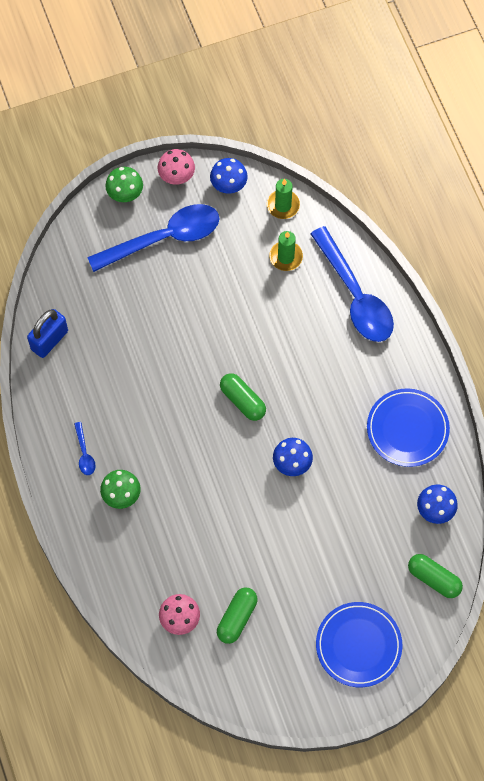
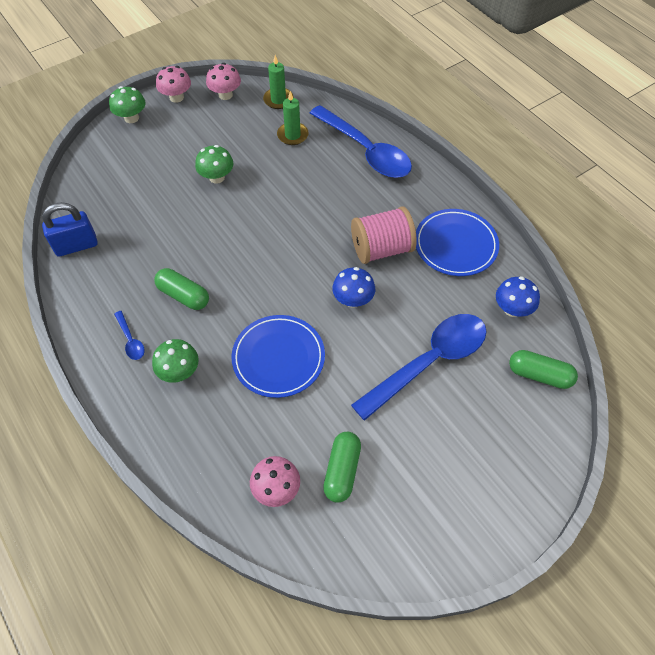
camera: 15 degrees left, 10 degrees down
(49, 340) = (76, 245): blue padlock -> blue padlock turned 45 degrees clockwise
(163, 238) = (175, 143): blue spoon -> blue spoon (428, 362)
(197, 292) = (217, 177): none -> green mushroom
(228, 185) = (225, 95): blue mushroom -> pink mushroom
(242, 400) = (286, 256): green capsule -> green capsule (183, 295)
(335, 416) = (381, 249): none -> pink spool
(358, 645) = (488, 465): blue plate -> blue plate (278, 358)

